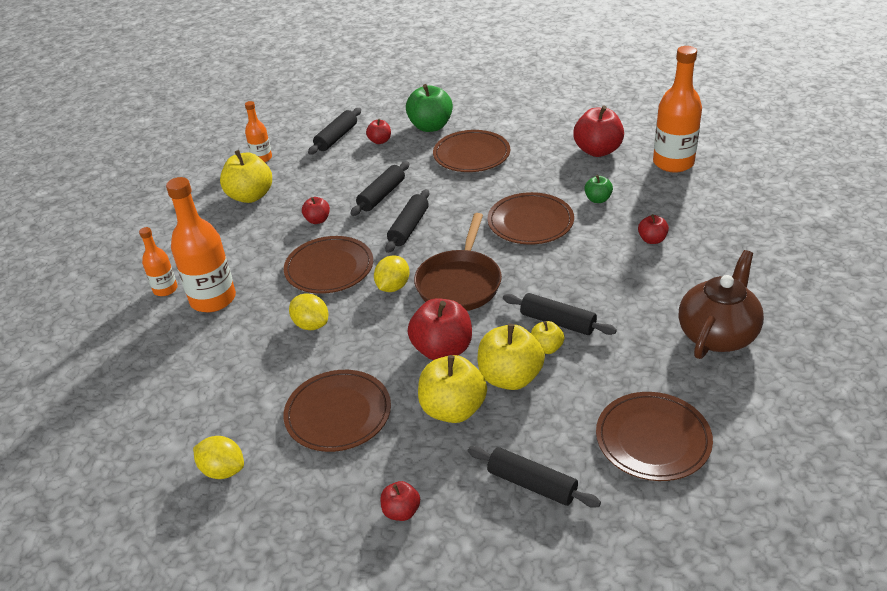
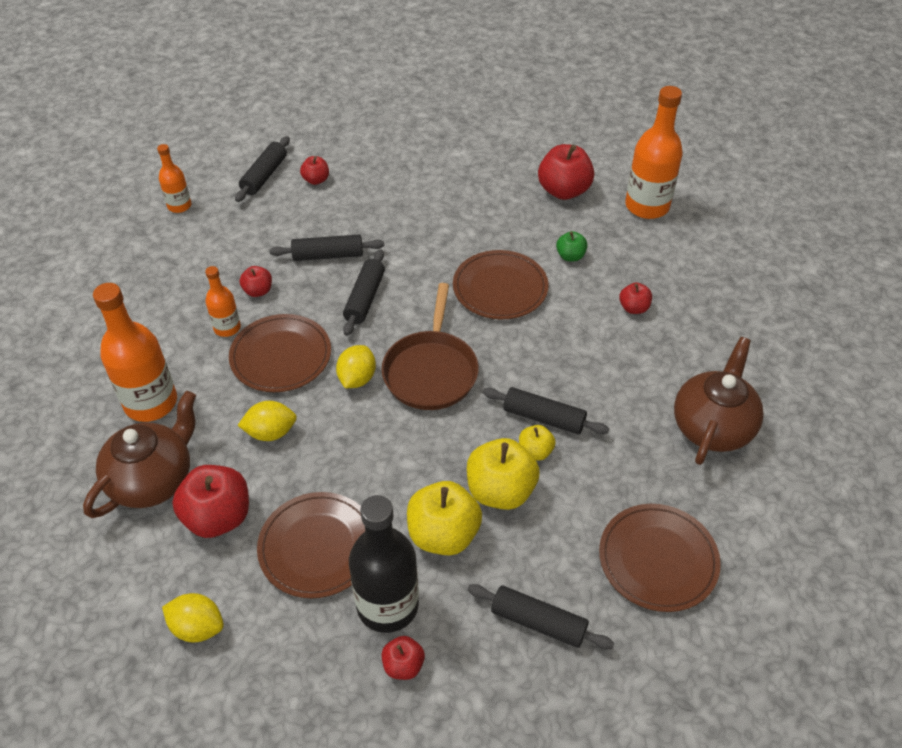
camera: 10 degrees left, 10 degrees up
(165, 289) = (91, 391): orange bottle -> orange bottle (227, 328)
(205, 356) = (153, 480): none -> brown teapot
(250, 196) = (174, 259): yellow apple -> none
(311, 325) = (271, 432): yellow lemon -> yellow lemon turned 45 degrees counterclockwise
(381, 195) = (328, 255): black rolling pin -> black rolling pin turned 60 degrees clockwise
(394, 462) = (387, 605): none -> black bottle
(430, 126) = (372, 159): green apple -> none
(442, 349) = (422, 459): red apple -> red apple (218, 517)
(471, 155) = (424, 198): brown plate -> none

